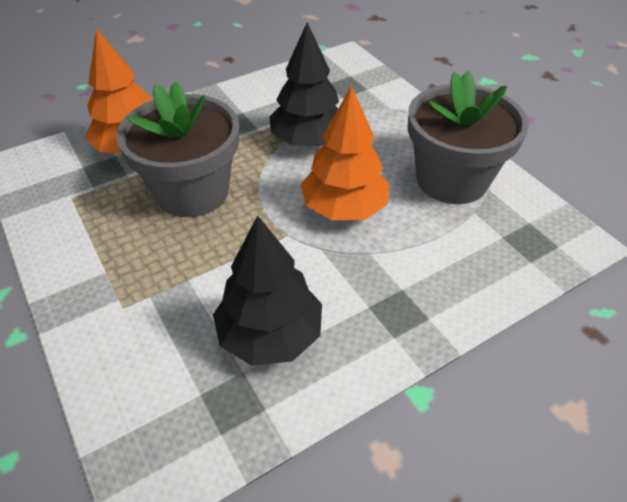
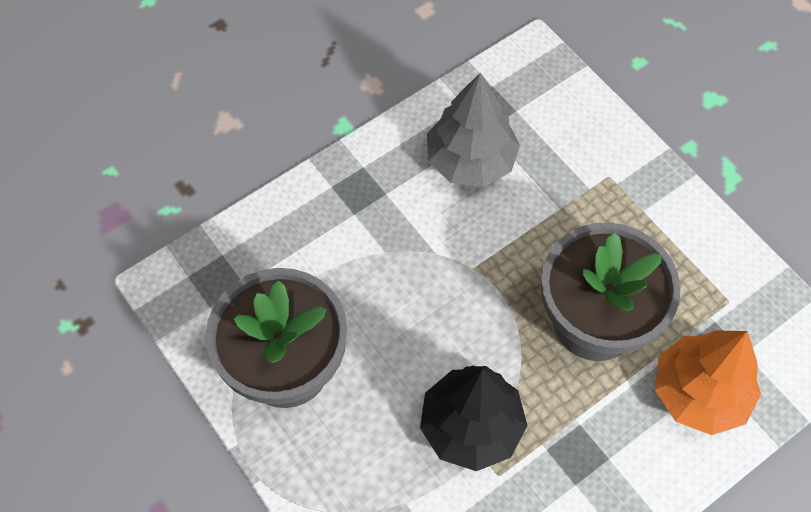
camera: 175 degrees right, 15 degrees up
(270, 335) = (470, 160): black tree -> grey tree
(344, 208) = (415, 310): orange tree -> none

